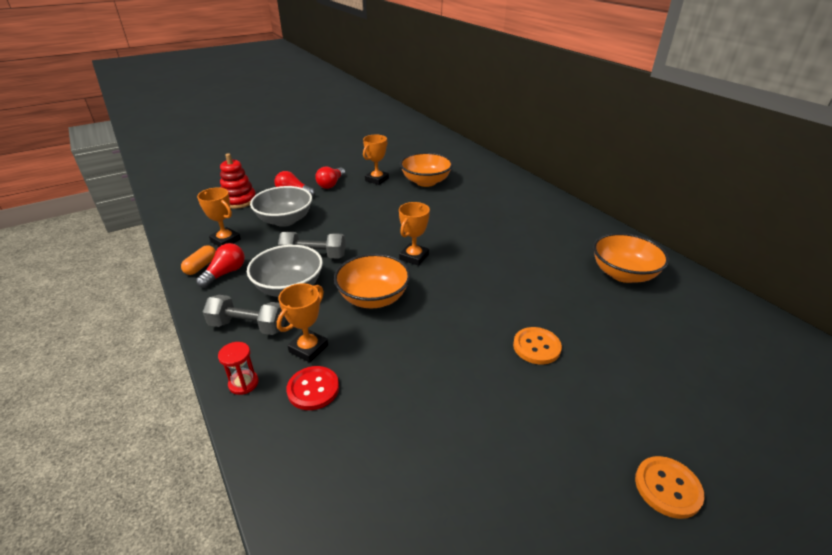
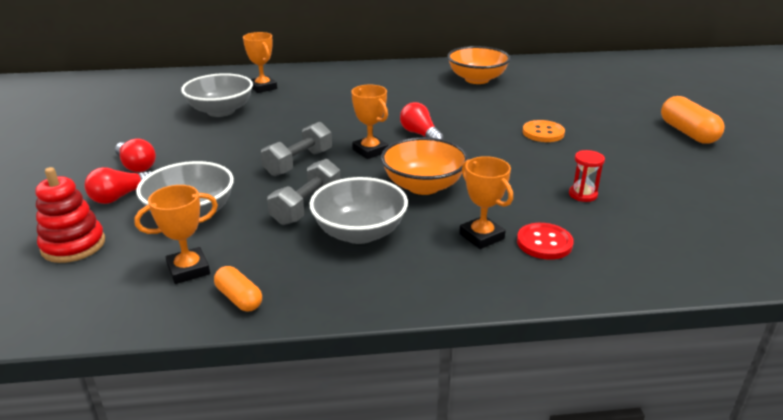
camera: 65 degrees left, 5 degrees down
(225, 273) = (280, 278): red light bulb -> red light bulb (420, 134)
(243, 383) = (515, 285): red hourglass -> red hourglass (583, 195)
(248, 326) = (415, 271): grey dumbbell -> grey dumbbell (298, 163)
(377, 179) = (171, 135): orange trophy -> orange trophy (263, 87)
(426, 182) = (221, 111): orange bowl -> grey bowl
(667, 488) = (688, 133): orange button -> orange capsule

